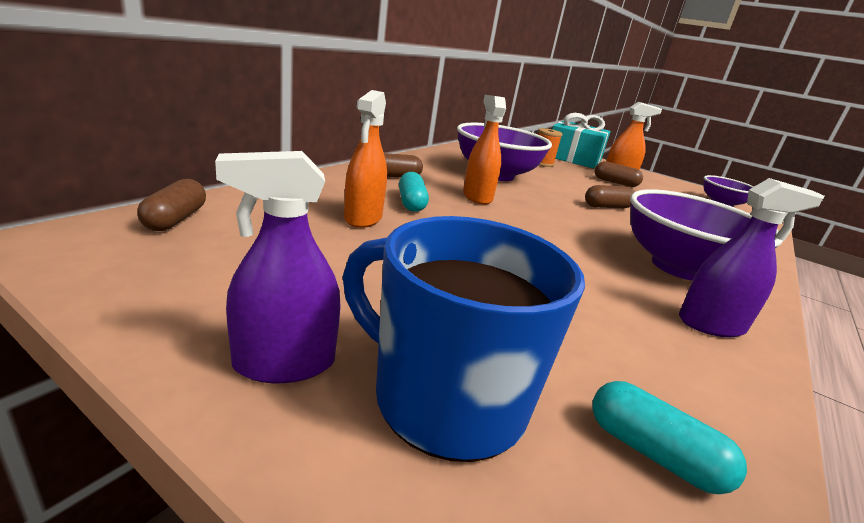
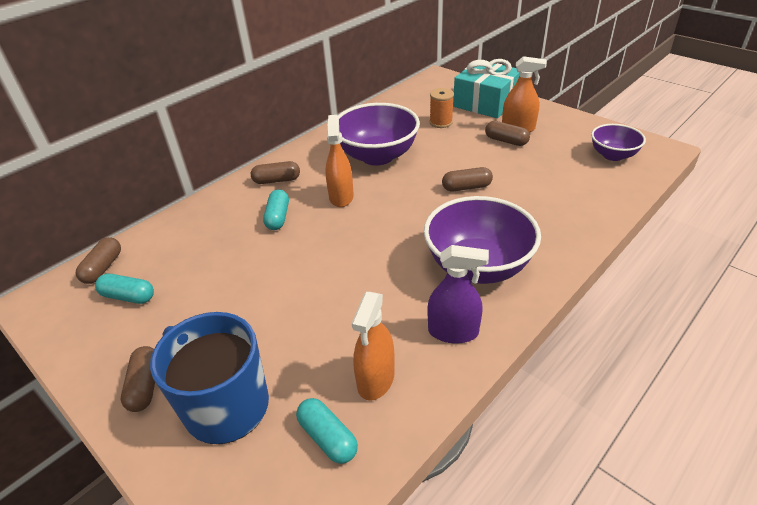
camera: 15 degrees right, 15 degrees up
(224, 251) = (128, 296): none -> turquoise capsule
(284, 363) = (145, 386): purple spray bottle -> brown capsule
(363, 218) = (232, 244): orange spray bottle -> orange spray bottle (376, 379)

